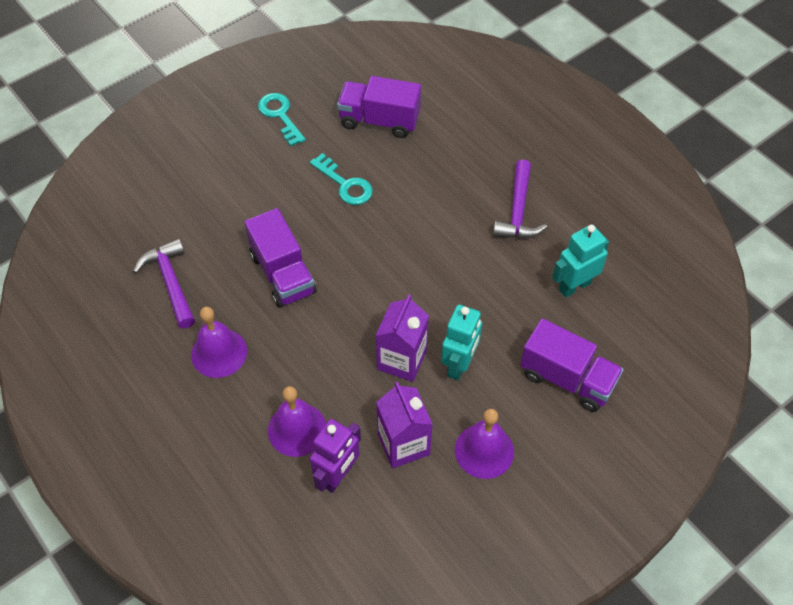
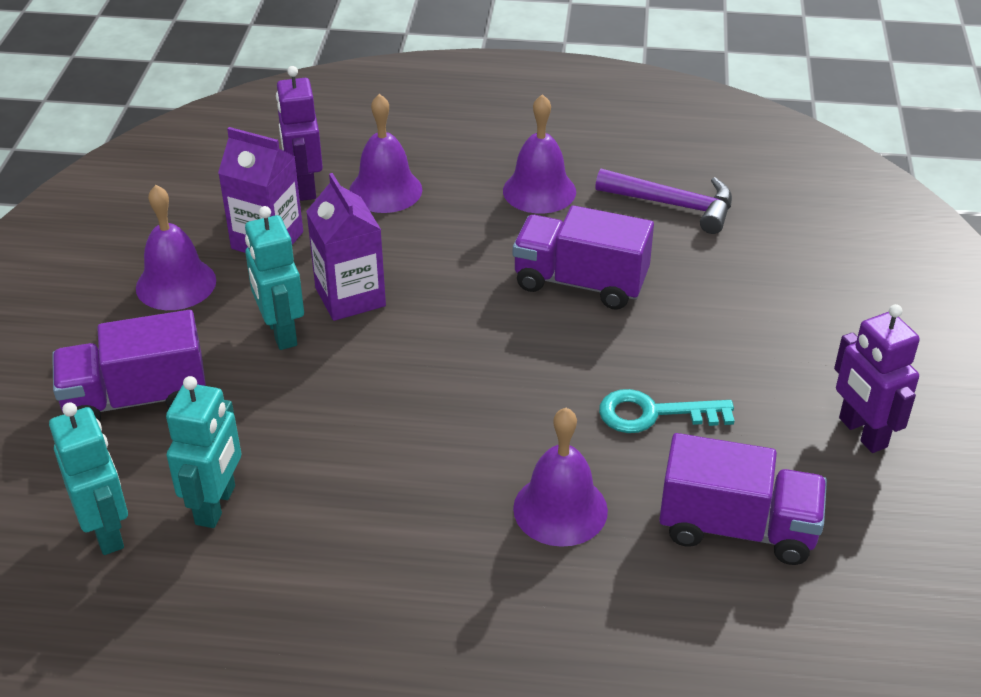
camera: 135 degrees right, 15 degrees down
(280, 115) = (862, 433): turquoise key -> purple robot
(379, 121) = (737, 528): purple truck -> purple truck turned 45 degrees clockwise
(435, 176) = (560, 509): none -> purple bell
(518, 211) = (391, 547): purple hammer -> none
(633, 310) = (107, 531): none -> turquoise robot

